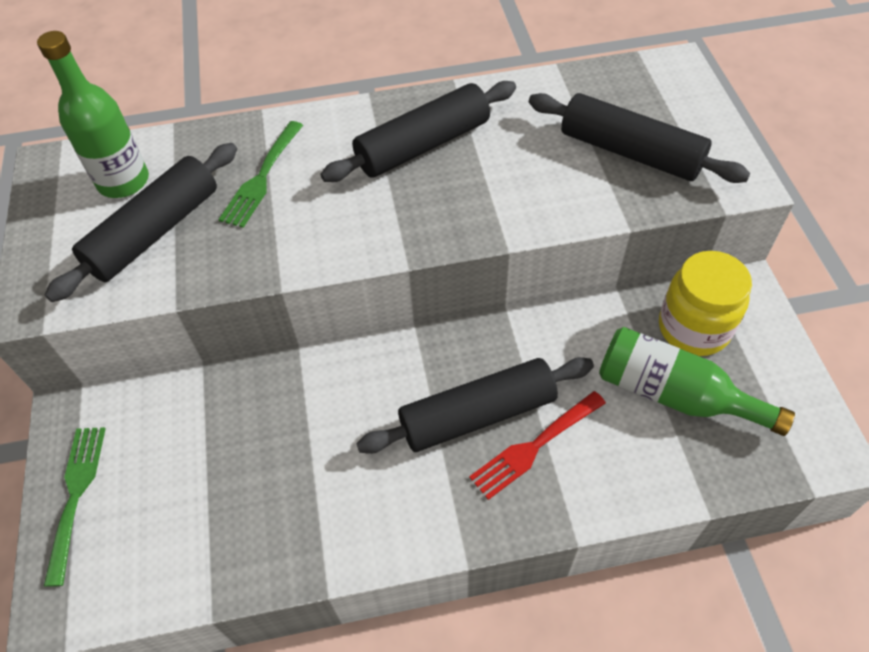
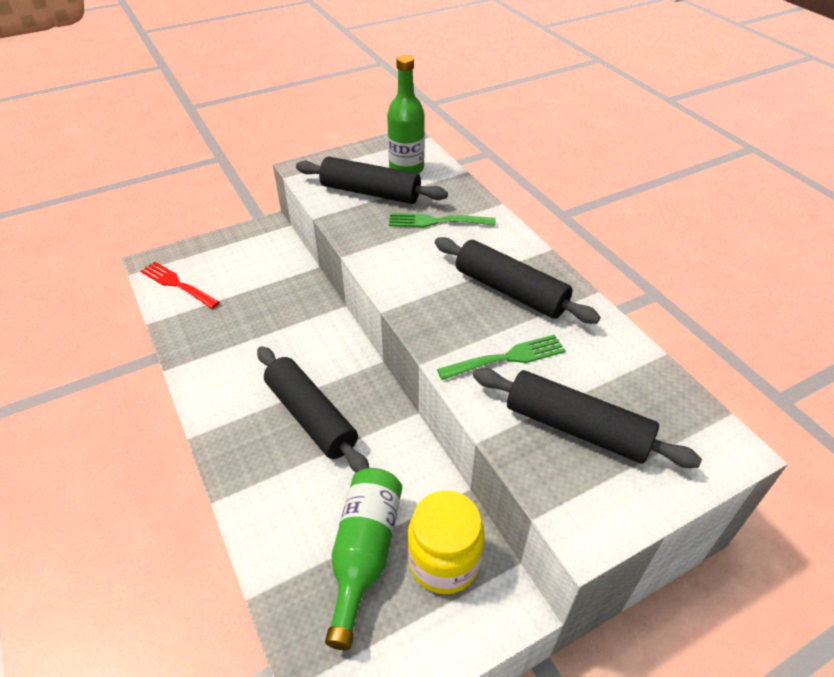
camera: 70 degrees right, 10 degrees down
(76, 495) = (218, 247): green fork -> green fork (507, 358)
(534, 446) = (291, 458): red fork -> red fork (177, 284)
(630, 152) = (576, 428): black rolling pin -> black rolling pin turned 75 degrees counterclockwise

